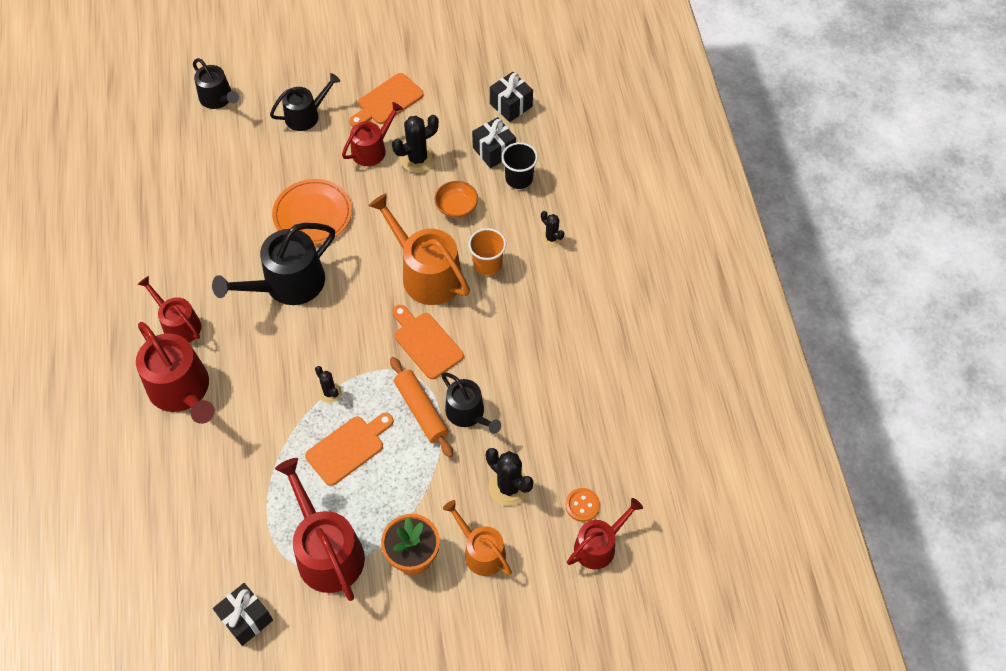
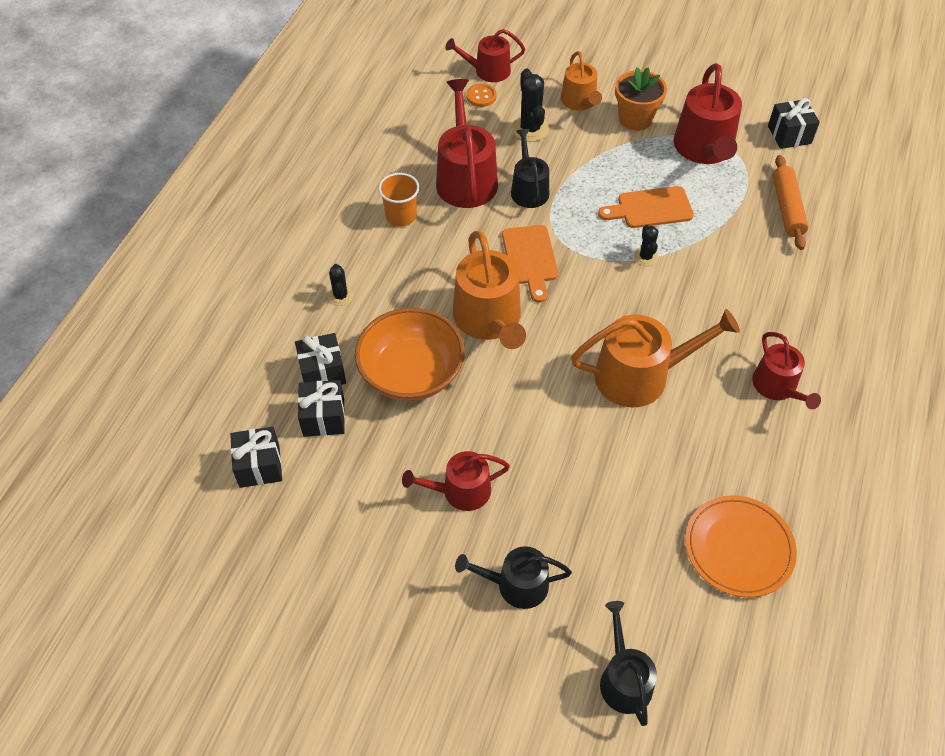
camera: 150 degrees left, 5 degrees down
(182, 390) = (792, 320): red watering can -> red watering can (465, 178)
(287, 284) = (641, 375): black watering can -> orange watering can
(312, 214) = (575, 442): orange plate -> orange plate (739, 548)
(387, 101) = (401, 551): orange cutting board -> none
(417, 159) = (415, 451): black cactus -> none
(421, 410) = (569, 208): orange rolling pin -> orange rolling pin (787, 208)
(456, 207) = (411, 373): orange bowl -> orange bowl, size x1.99
(487, 264) = (422, 301): orange cup -> orange cup (401, 216)
(519, 178) = (322, 372): black cup -> black gift

